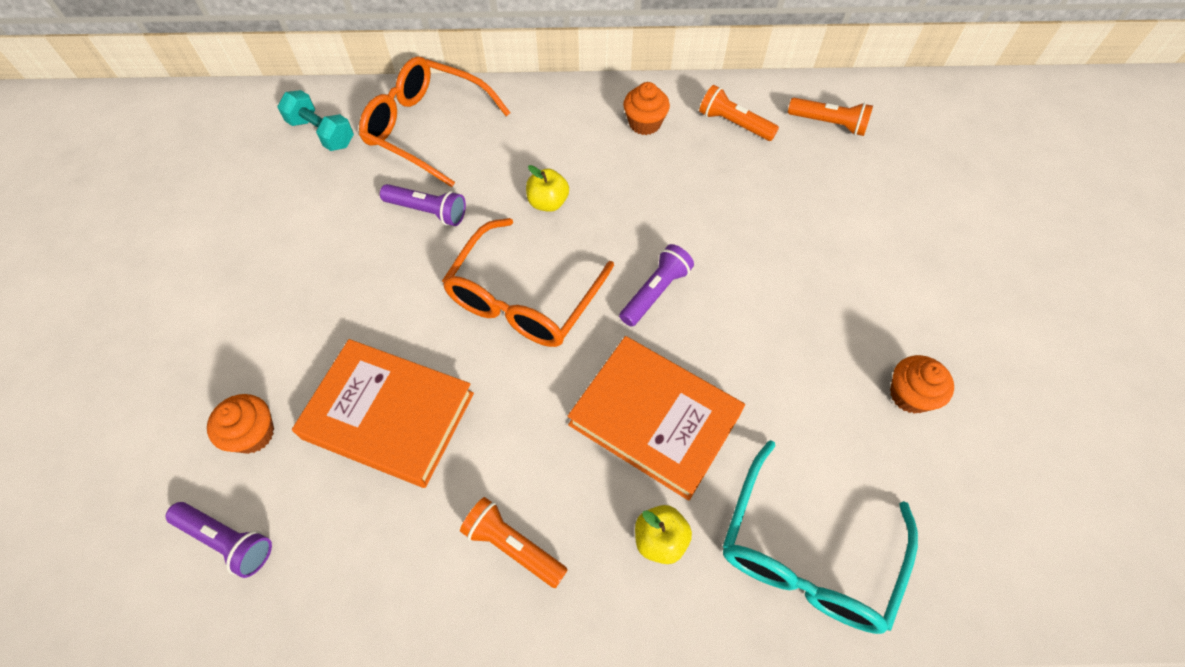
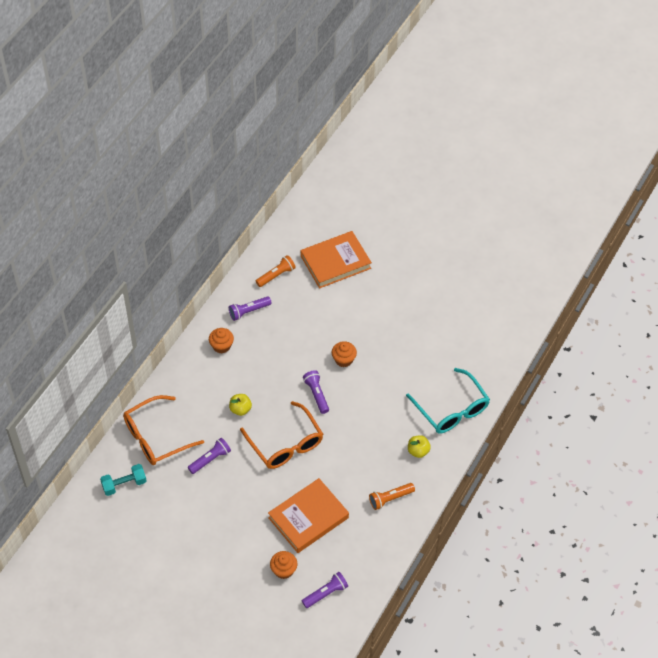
camera: 60 degrees left, 5 degrees down
(655, 419) = (372, 427): orange book -> orange book (335, 262)
(734, 124) = (248, 311): orange flashlight -> purple flashlight
(910, 395) = (418, 338): orange cupcake -> orange cupcake (343, 359)

